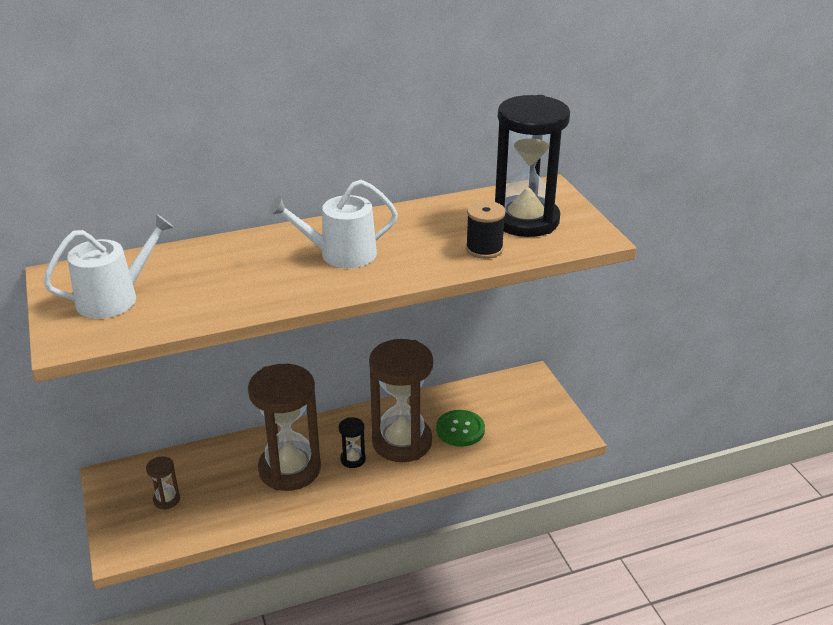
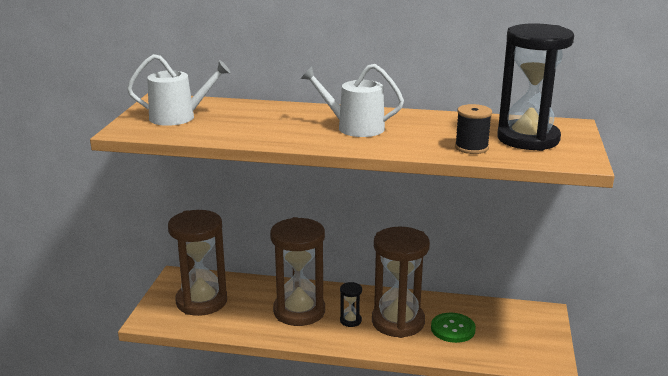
camera: 30 degrees right, 10 degrees down
(166, 500) = (201, 301): brown hourglass -> brown hourglass, size x2.43

